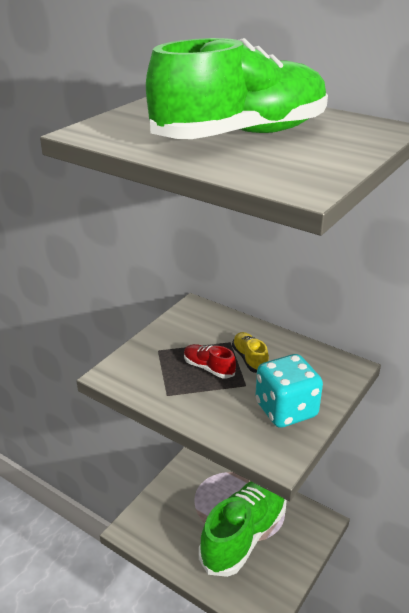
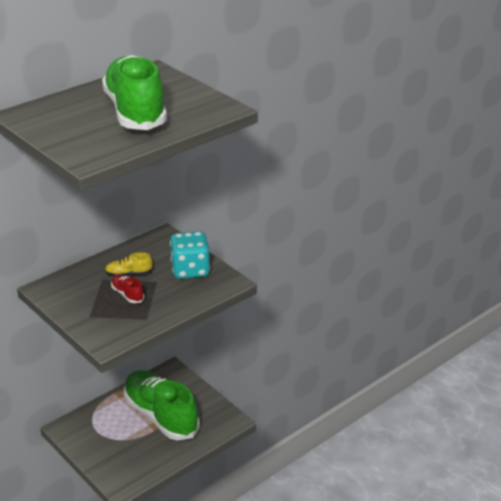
camera: 75 degrees left, 0 degrees up
(208, 368) = (127, 294): red shoe -> red shoe turned 90 degrees clockwise

